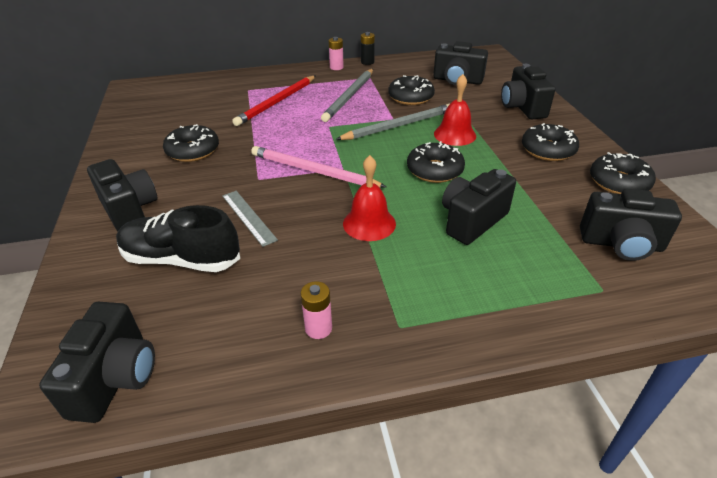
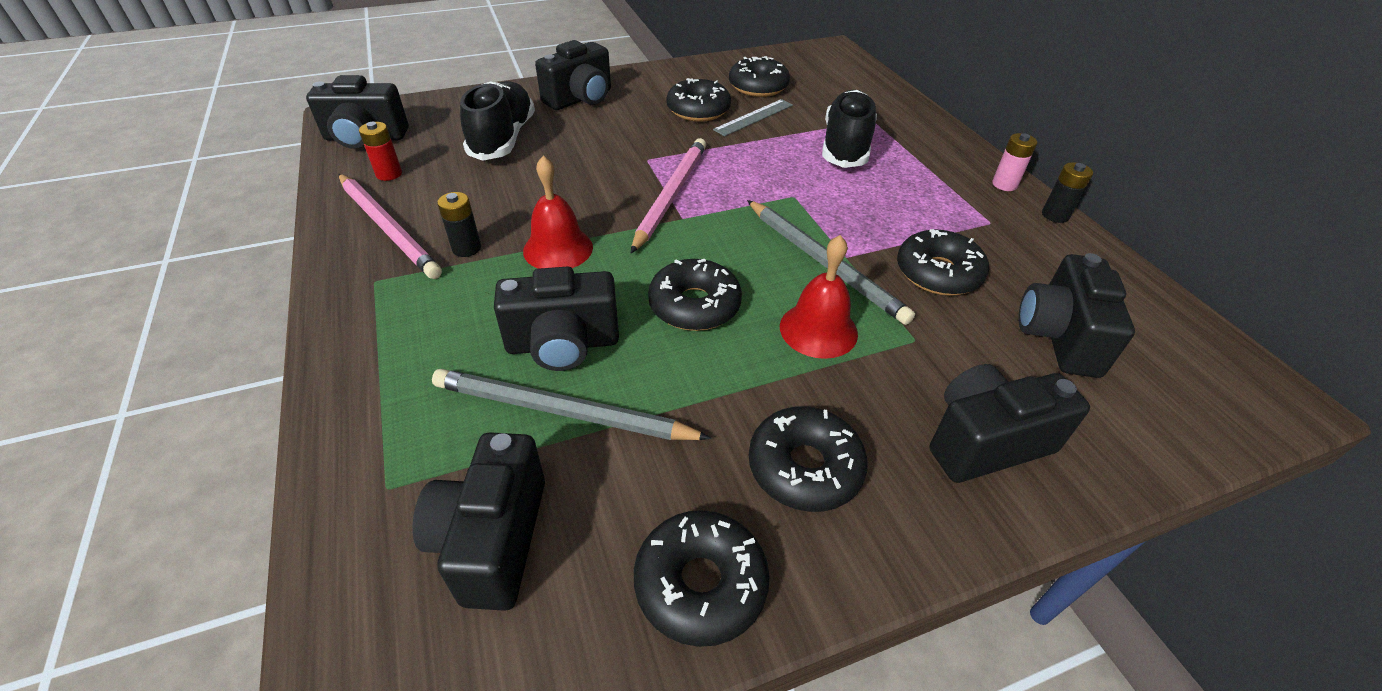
camera: 80 degrees right, 5 degrees up
(172, 122) = (758, 87): none -> black donut
(215, 342) = (389, 174): none -> red battery
(248, 217) = (570, 164): grey ruler -> grey ruler (754, 117)
(277, 102) = (845, 146): red pencil -> black shoe
(318, 328) = (388, 228): pink battery -> pink pencil
(349, 96) = (901, 207): grey pencil -> grey pencil (562, 411)
(360, 272) = (466, 248): none -> black battery
(472, 221) = (563, 344): black camera -> black camera turned 135 degrees clockwise

